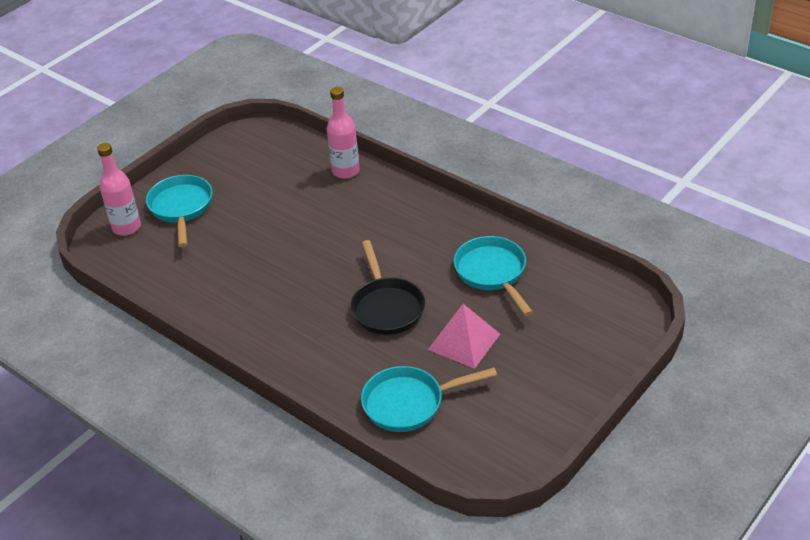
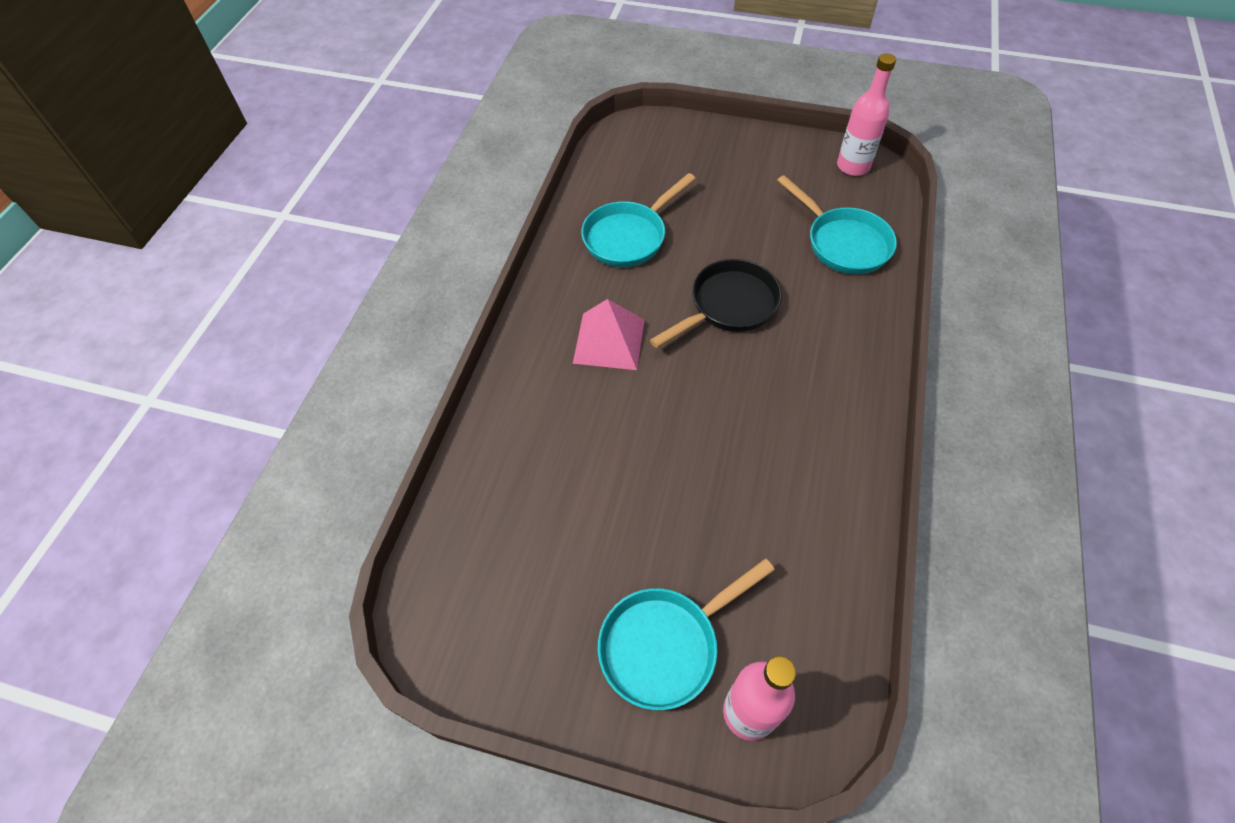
camera: 115 degrees left, 15 degrees up
(345, 171) = (494, 447): pink bottle -> pink bottle (853, 166)
(464, 341) = (739, 229): pink pyramid -> pink pyramid (609, 341)

